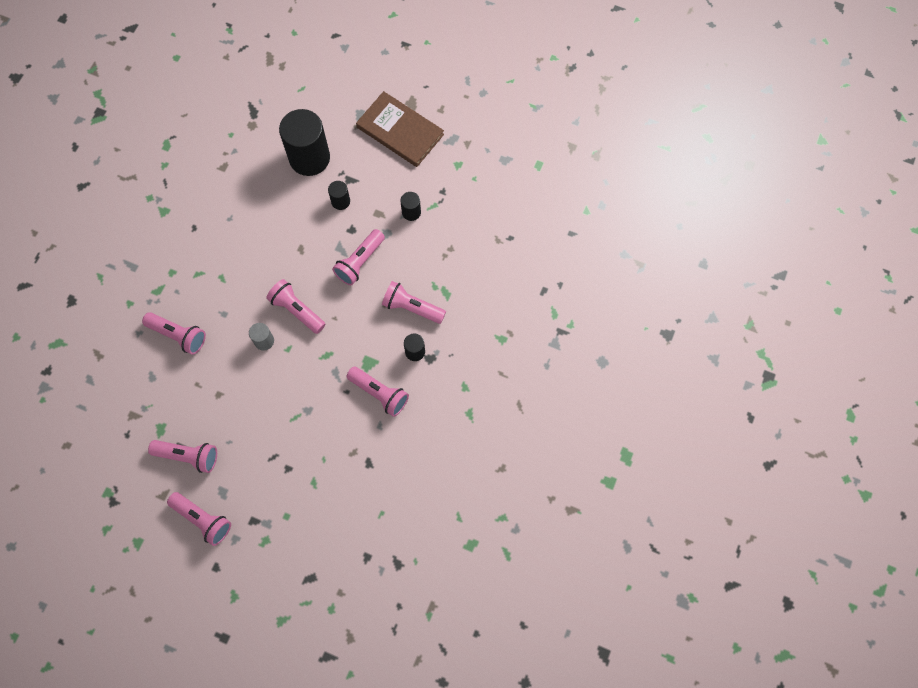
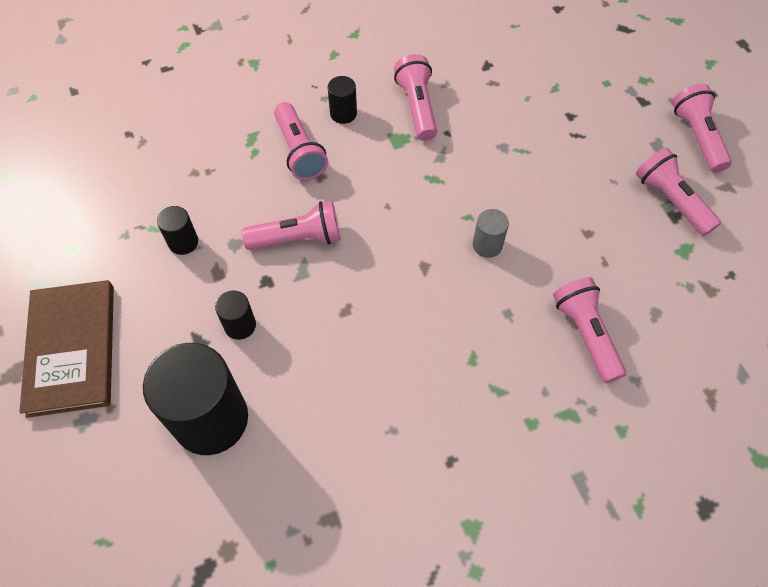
camera: 135 degrees left, 10 degrees down
(297, 310) = (419, 246): pink flashlight -> none

